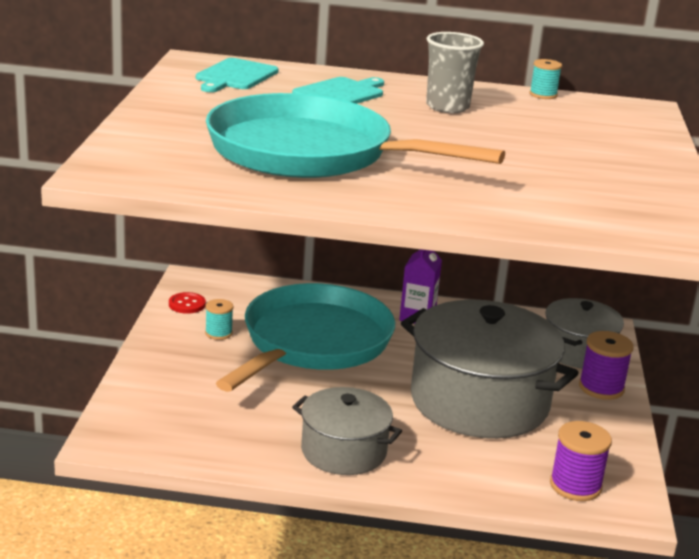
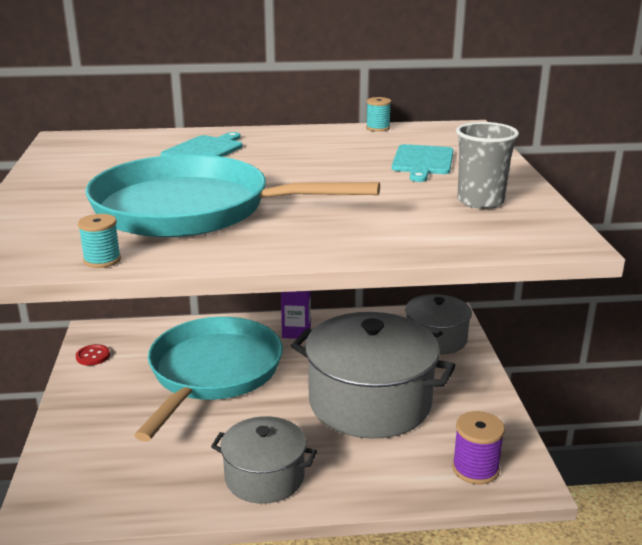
camera: 10 degrees left, 0 degrees up
(218, 333) = (126, 379): turquoise spool -> turquoise spool (102, 260)
(235, 76) = (104, 147): turquoise cutting board -> turquoise cutting board (422, 162)
(447, 107) = (302, 149): grey cup -> grey cup (480, 201)
(601, 388) = (465, 369): purple spool -> none

